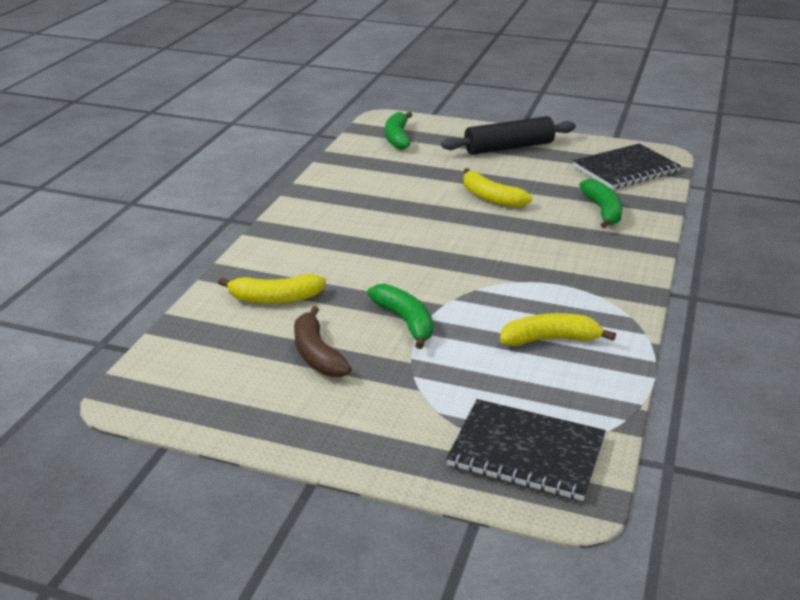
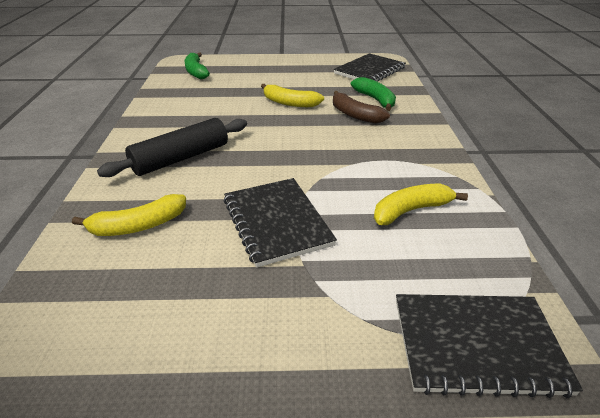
camera: 20 degrees left, 5 degrees up
(317, 354) = (205, 280): brown banana -> brown banana (355, 115)
(405, 321) = (276, 222): green banana -> black notebook
(508, 147) = (281, 68): black rolling pin -> black rolling pin (181, 158)

